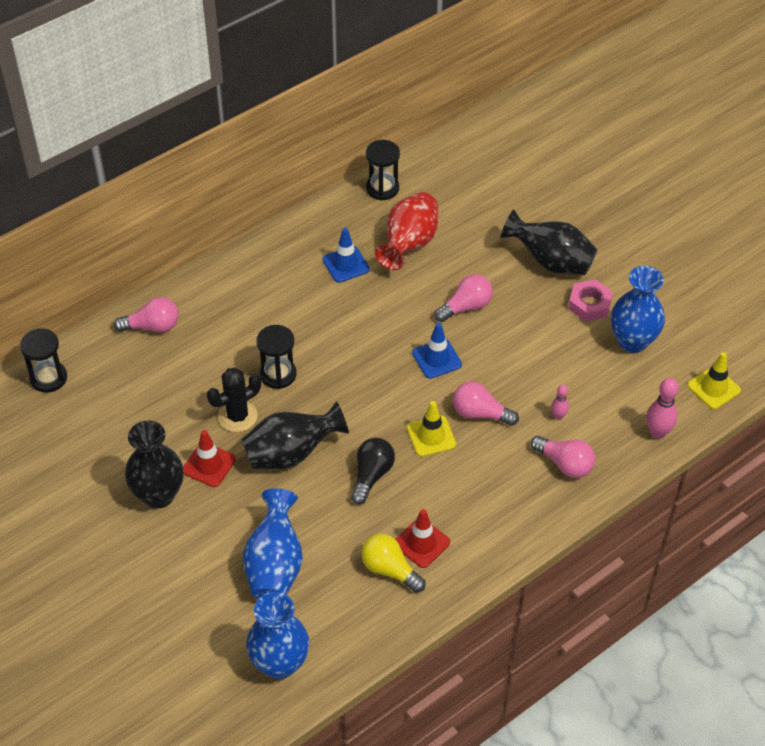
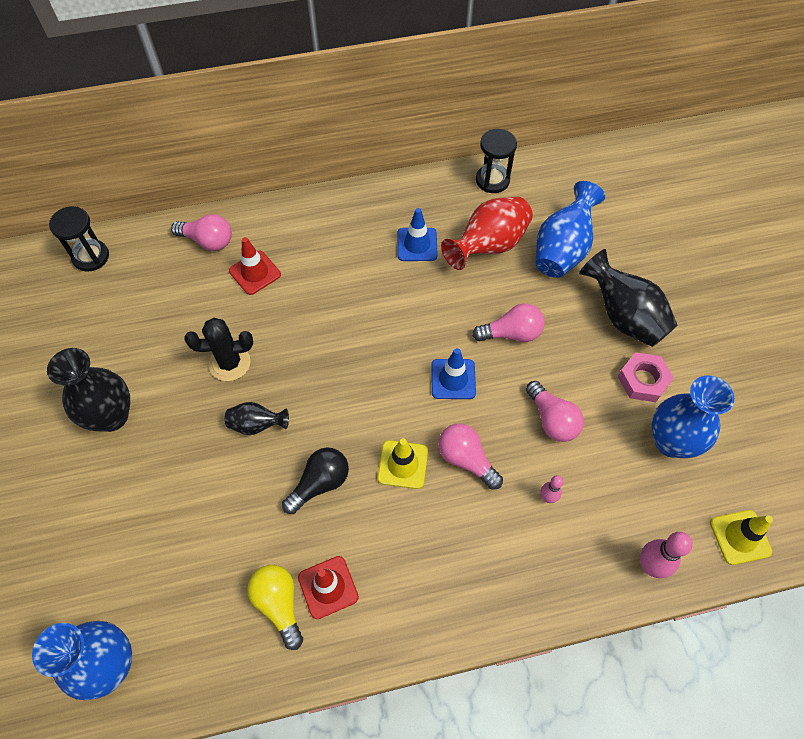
camera: 25 degrees right, 10 degrees up
(209, 465) = (174, 404): red traffic cone -> red traffic cone (255, 273)
(275, 565) = (171, 544): blue vase -> blue vase (562, 250)
(278, 374) = (291, 334): black hourglass -> none
(291, 453) = (257, 425): black vase -> black vase, size x0.54
(565, 464) = (527, 559): pink light bulb -> pink light bulb (552, 420)

